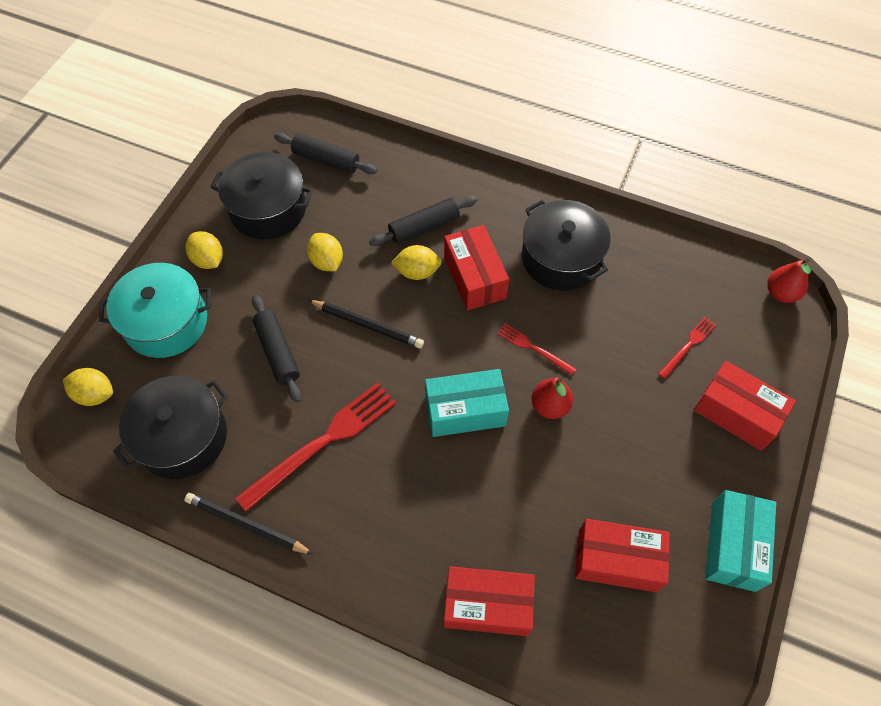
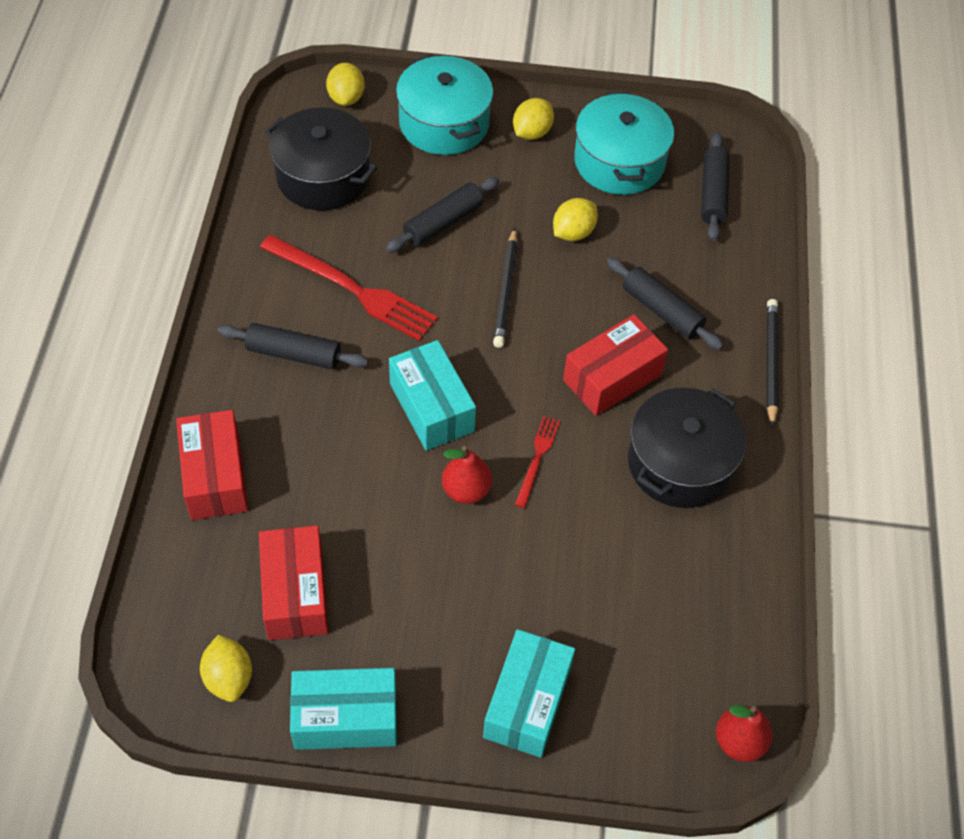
camera: 70 degrees right, 5 degrees down
(246, 525) = (247, 253): black pencil -> black pencil (771, 362)
(268, 209) = (619, 162): black pot -> turquoise pot
(376, 508) = (294, 354): none -> black rolling pin
(417, 272) = (595, 319): yellow lemon -> yellow lemon (229, 677)
(688, 346) = (606, 631): red fork -> none
(736, 413) = (527, 702): red box -> turquoise box

